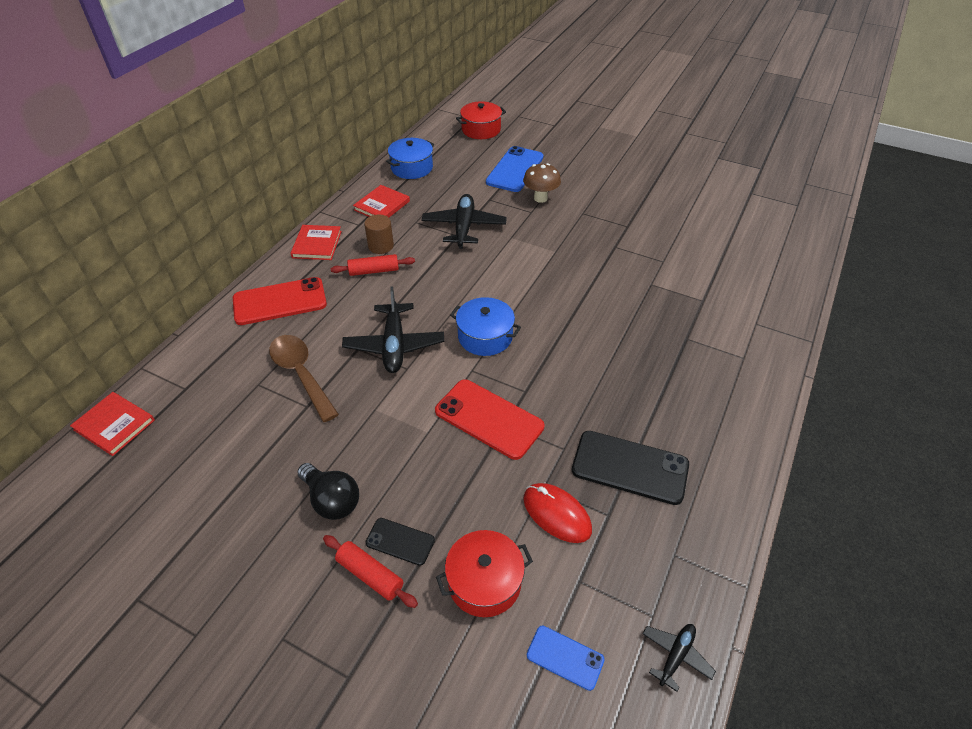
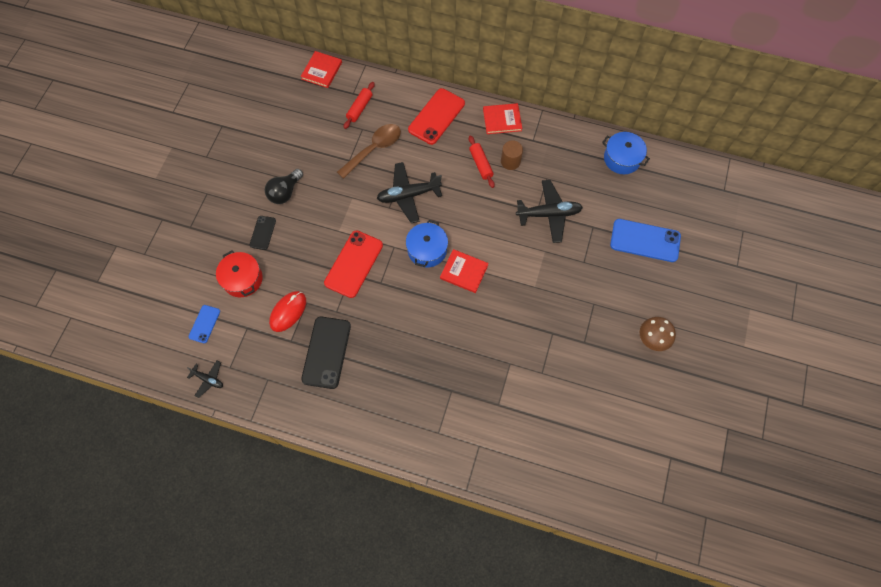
camera: 80 degrees right, 20 degrees up
(280, 302) = (436, 116): red phone -> red phone turned 60 degrees clockwise
(370, 575) = (242, 223): red rolling pin -> red rolling pin (359, 108)
(382, 205) = (561, 150): red book -> red book (464, 272)
(481, 130) = (704, 202): red pot -> none
(540, 198) = (606, 267): brown mushroom -> brown mushroom (651, 340)

